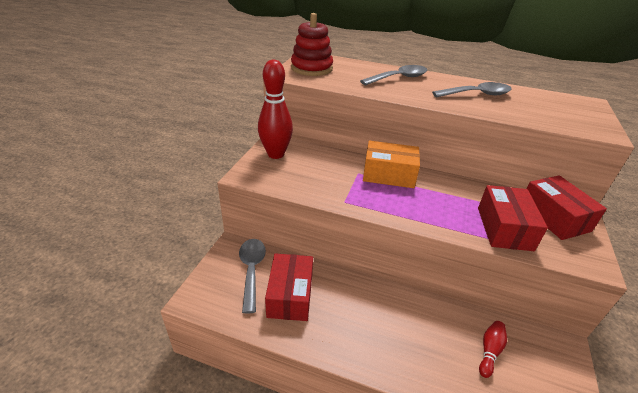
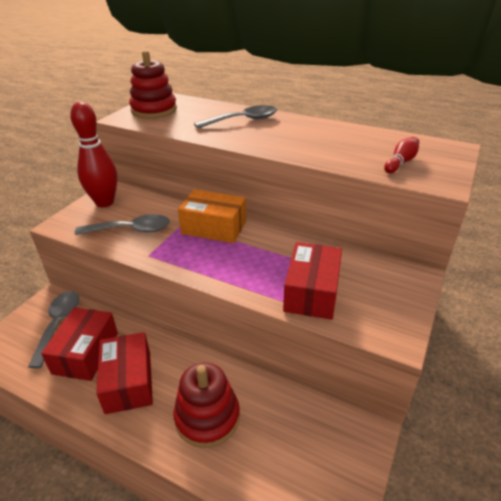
camera: 10 degrees right, 0 degrees up
(427, 345) = (207, 417): none -> red stacking toy
(476, 94) = (319, 139): grey spoon -> grey spoon (130, 230)
(489, 351) = (275, 430): red bowling pin -> red bowling pin (401, 162)
(554, 217) = (380, 282): red box -> red box (128, 382)

